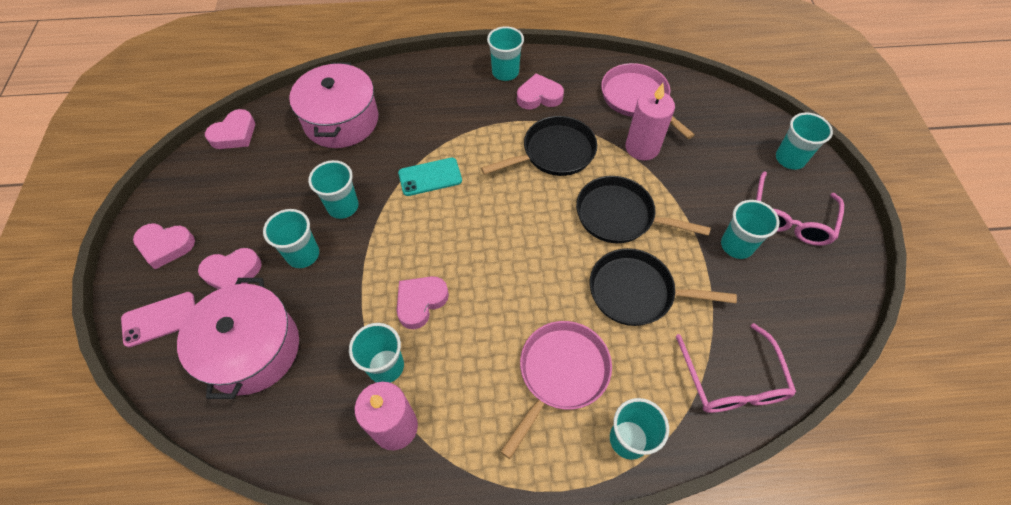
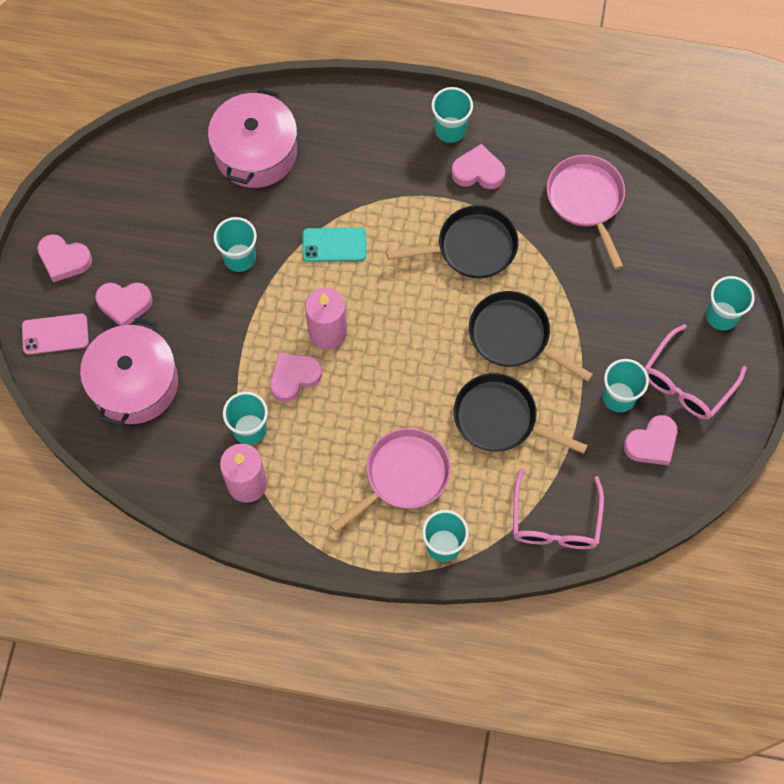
camera: 15 degrees right, 10 degrees up
(234, 134) = (141, 143): pink heart -> pink heart (651, 443)
(303, 254) = (192, 301): turquoise cup -> none
(642, 147) = (568, 263): pink candle -> pink candle (327, 332)

